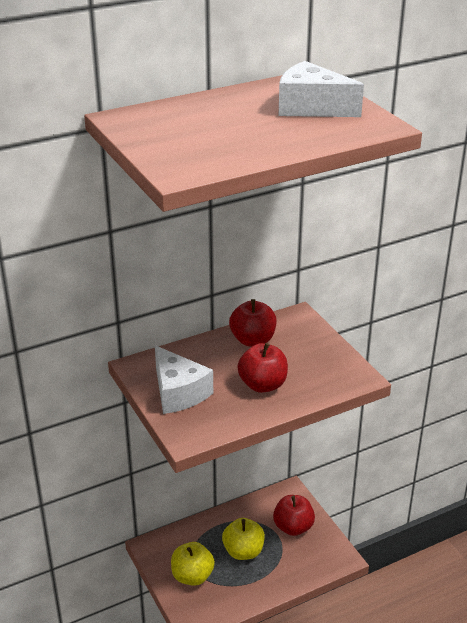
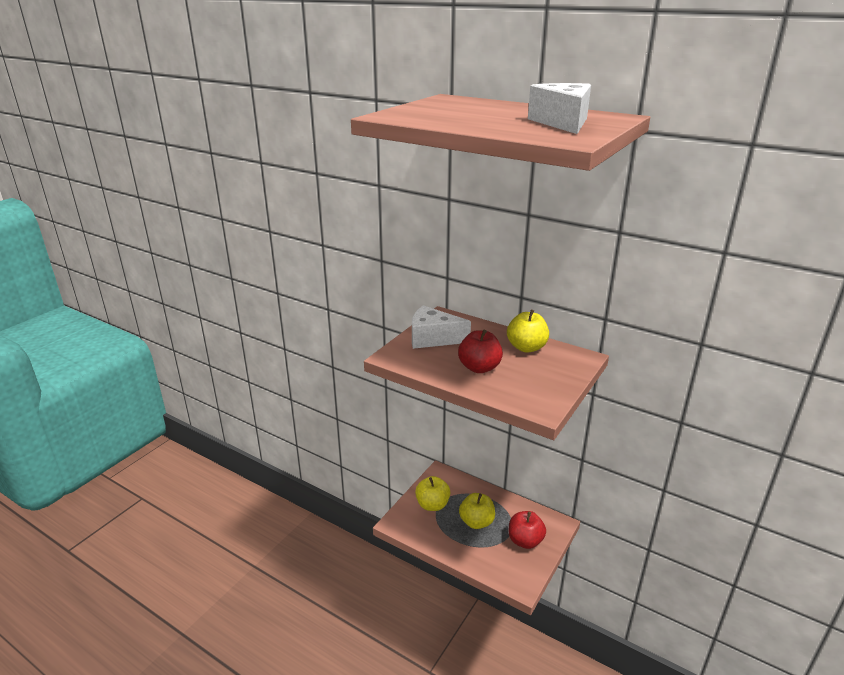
camera: 60 degrees right, 5 degrees down
(178, 392) = (433, 338): white cheese -> white cheese turned 75 degrees clockwise
(253, 340) = (526, 347): red apple -> yellow apple

